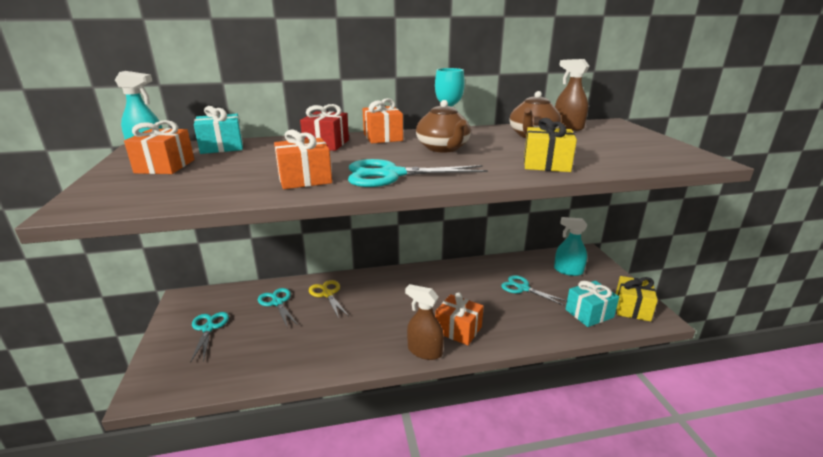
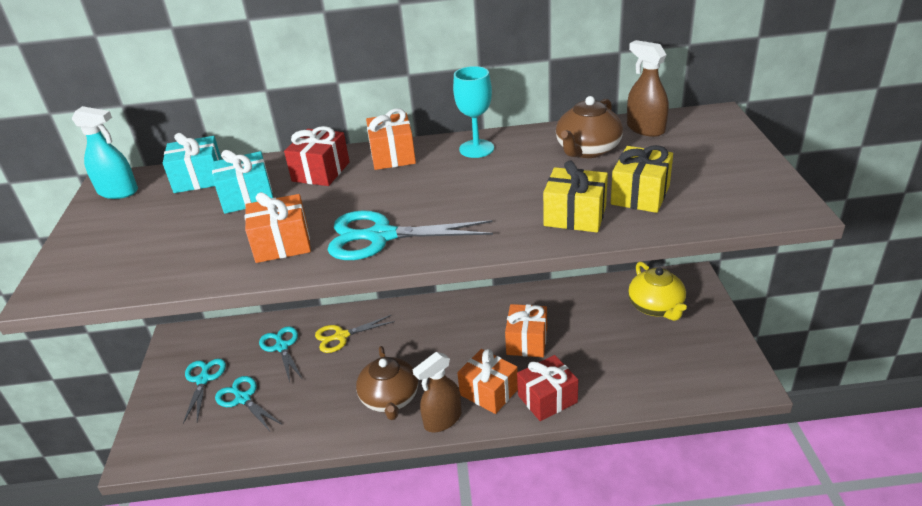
camera: 10 degrees right, 10 degrees up
(165, 166) = (135, 218): orange gift -> orange gift (527, 341)
(327, 294) = (341, 336): yellow scissors -> yellow scissors turned 90 degrees counterclockwise
(424, 351) = (442, 419): brown spray bottle -> brown spray bottle turned 75 degrees counterclockwise
(443, 148) = (460, 180): brown teapot -> brown teapot (390, 399)
(507, 333) = (547, 399): none -> red gift
(523, 288) = (587, 334): turquoise scissors -> turquoise scissors (243, 399)
(568, 270) = (656, 307): turquoise spray bottle -> yellow teapot
(589, 313) = (661, 374): turquoise gift -> turquoise gift (247, 197)
(632, 308) = (721, 368): yellow gift -> yellow gift (640, 195)

